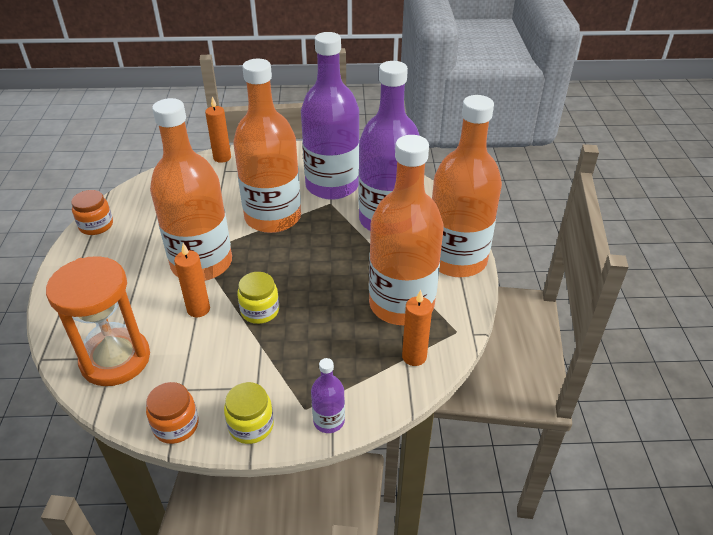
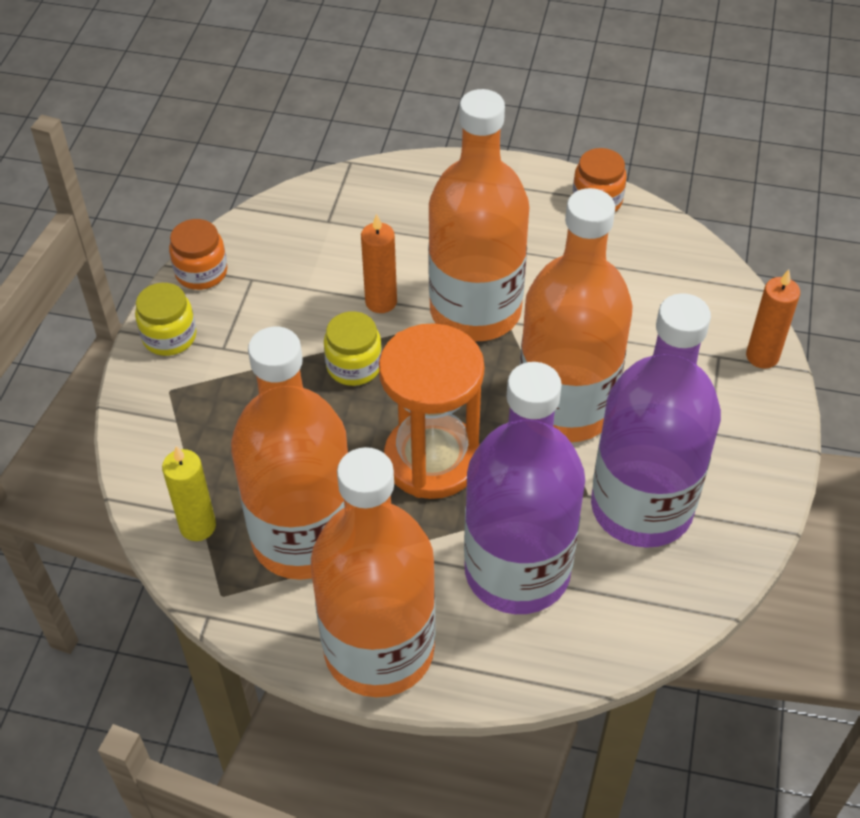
camera: 105 degrees right, 10 degrees up
(115, 359) = (323, 223): orange hourglass -> orange hourglass (432, 460)
(329, 421) = (140, 410): purple bottle -> none
(414, 357) = (198, 526): orange candle -> yellow candle

